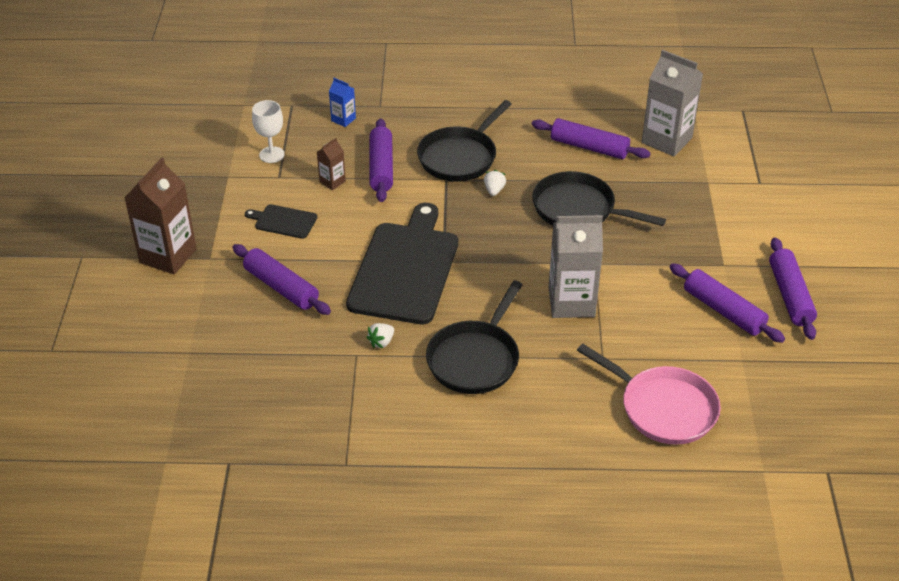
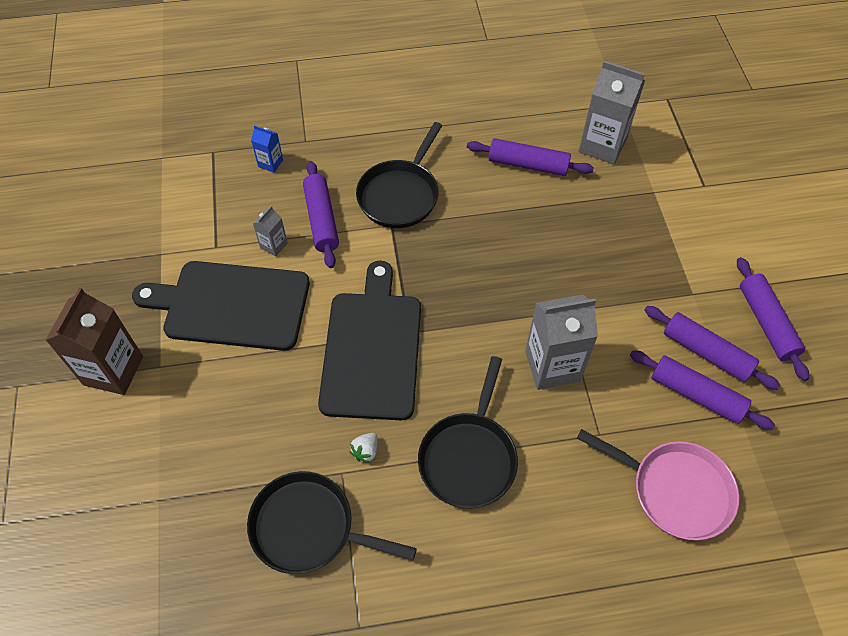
camera: 10 degrees left, 15 degrees up
(271, 155) = (203, 219): white goblet -> none
(281, 287) = (244, 394): purple rolling pin -> purple rolling pin (696, 395)
(283, 221) = (231, 305): black cutting board -> black cutting board, size x2.26
(332, 182) = (274, 245): brown carton -> grey carton
(494, 190) = (443, 232): white strawberry -> none
(578, 209) = (534, 244): black pan -> black pan (309, 528)

